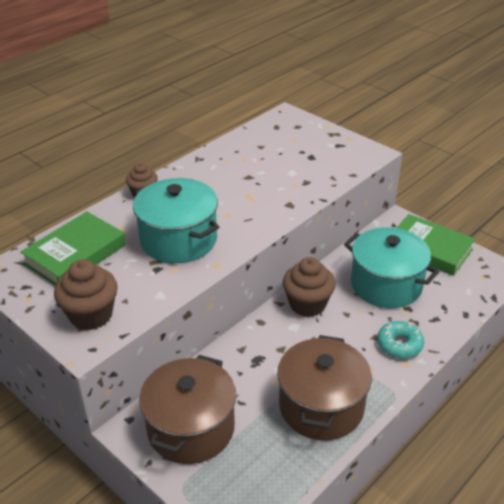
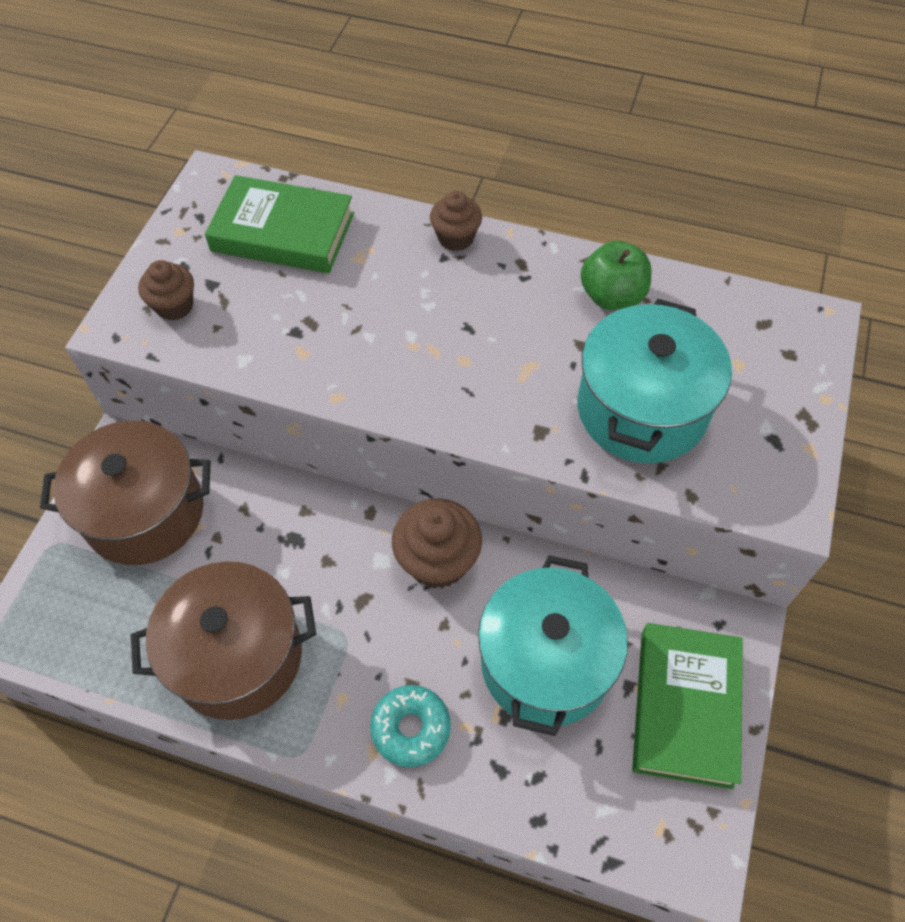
camera: 65 degrees right, 20 degrees up
(91, 315) = (174, 306): brown cupcake -> brown cupcake, size x0.63
(178, 240) = (371, 327): turquoise pot -> turquoise pot (642, 409)
(226, 159) = (612, 296): none -> green apple

